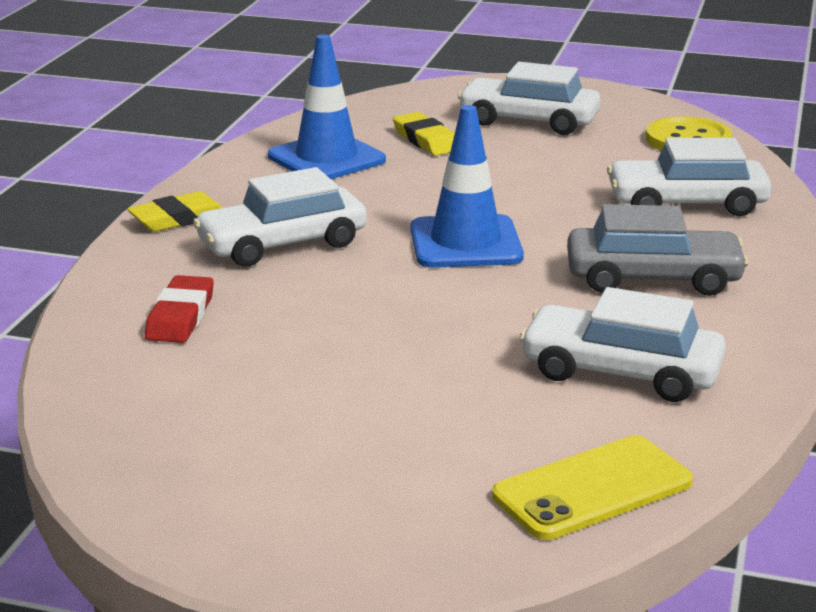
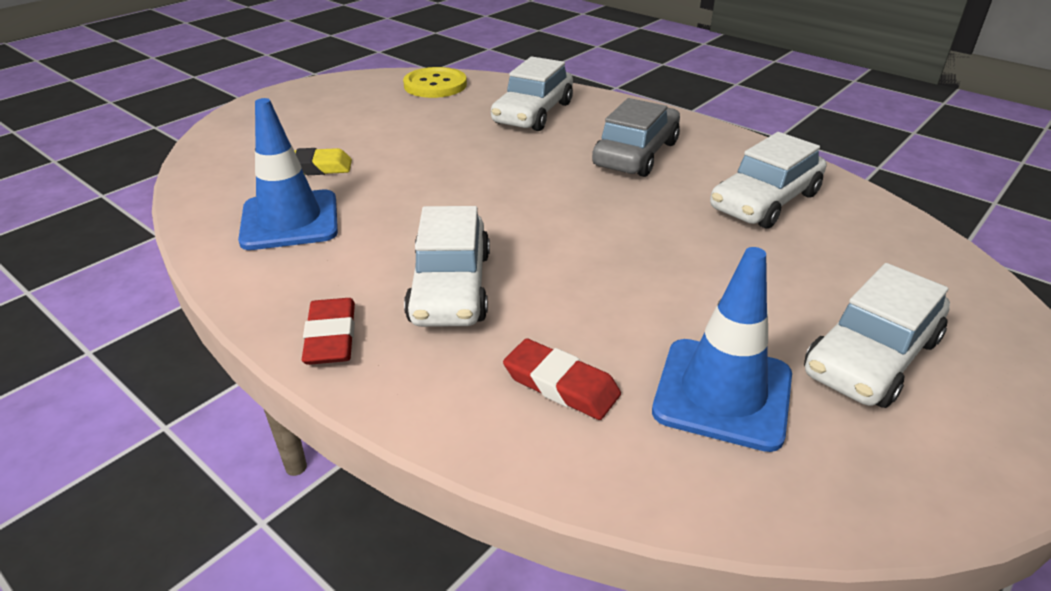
camera: 65 degrees left, 10 degrees up
(178, 219) = (331, 337): yellow eraser -> red eraser
(465, 243) = (525, 202): blue traffic cone -> blue traffic cone (722, 393)
(528, 121) = (331, 122): white car -> white car (870, 357)
(593, 489) = (922, 255): yellow phone -> none

